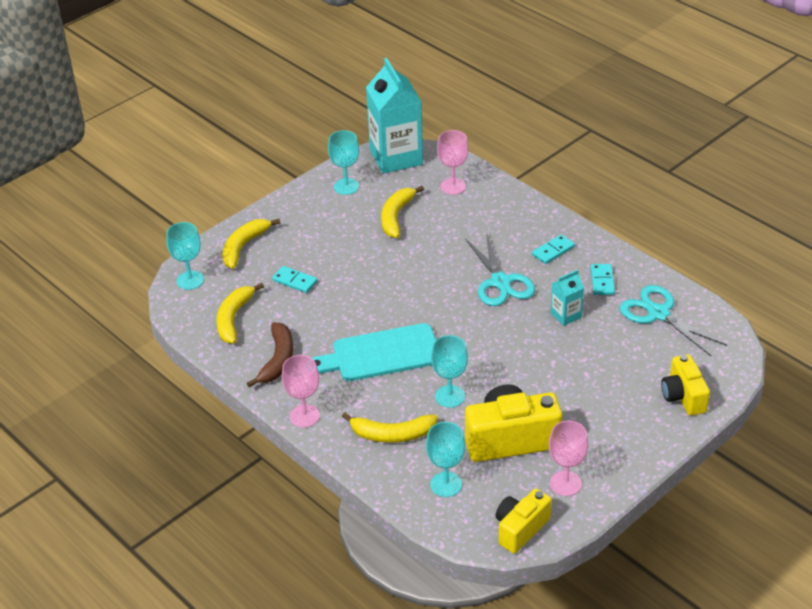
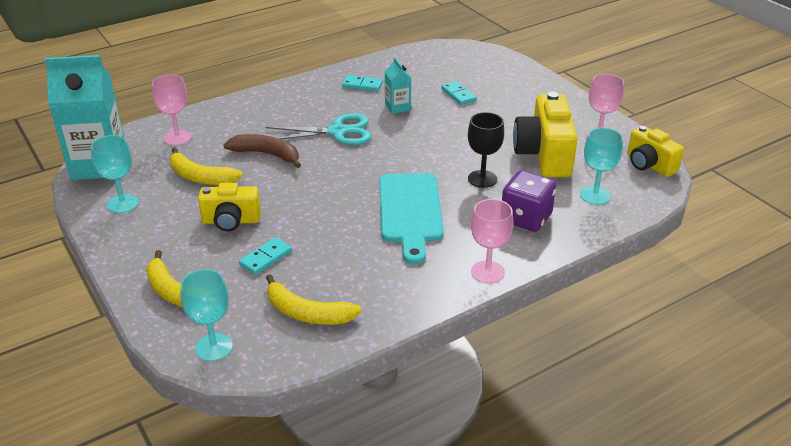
camera: 80 degrees left, 5 degrees down
(277, 360) = (393, 284): brown banana -> brown banana (267, 154)
(392, 434) = (526, 218): yellow banana -> purple dice
(450, 396) = (482, 179): turquoise goblet -> black goblet
(553, 251) = (310, 100): turquoise domino -> turquoise domino (458, 95)
(658, 314) = (414, 69): turquoise scissors -> none
(683, 396) = (511, 74): yellow camera -> yellow camera (231, 221)

